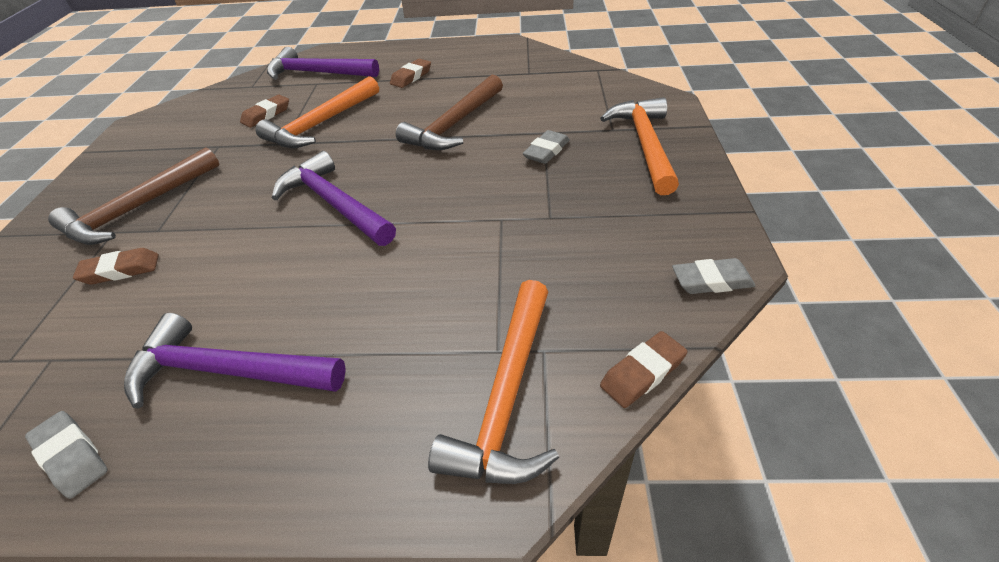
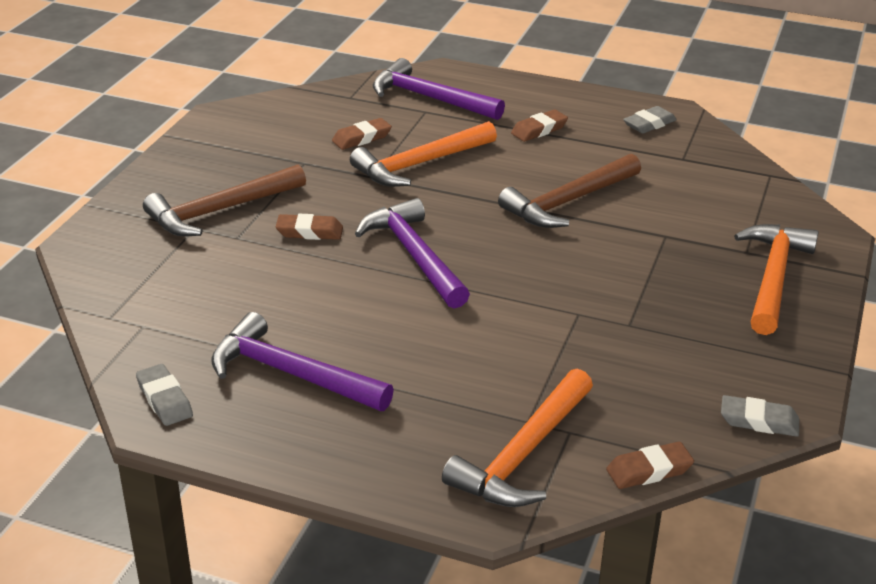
camera: 15 degrees right, 10 degrees down
(121, 270) = (202, 267): brown eraser -> brown eraser (309, 232)
(546, 151) = (658, 257): grey eraser -> grey eraser (649, 124)

